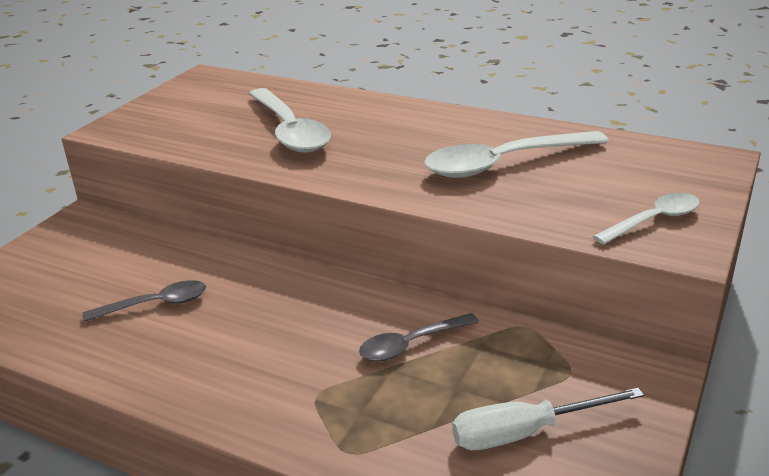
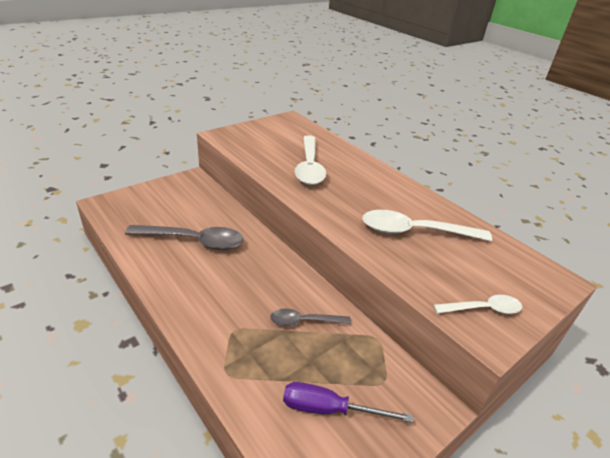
camera: 20 degrees right, 5 degrees up
(155, 304) = (193, 241): grey spoon -> grey spoon, size x1.75
(524, 432) = (329, 409): white screwdriver -> purple screwdriver

